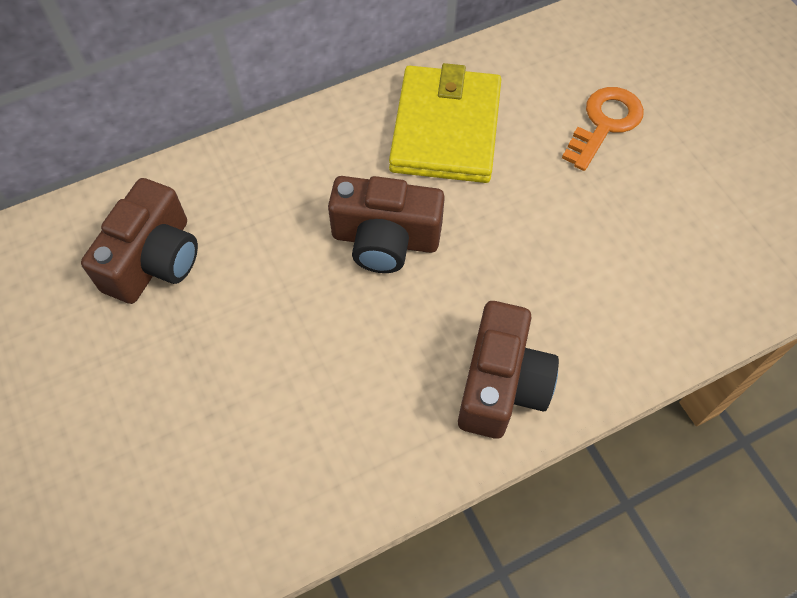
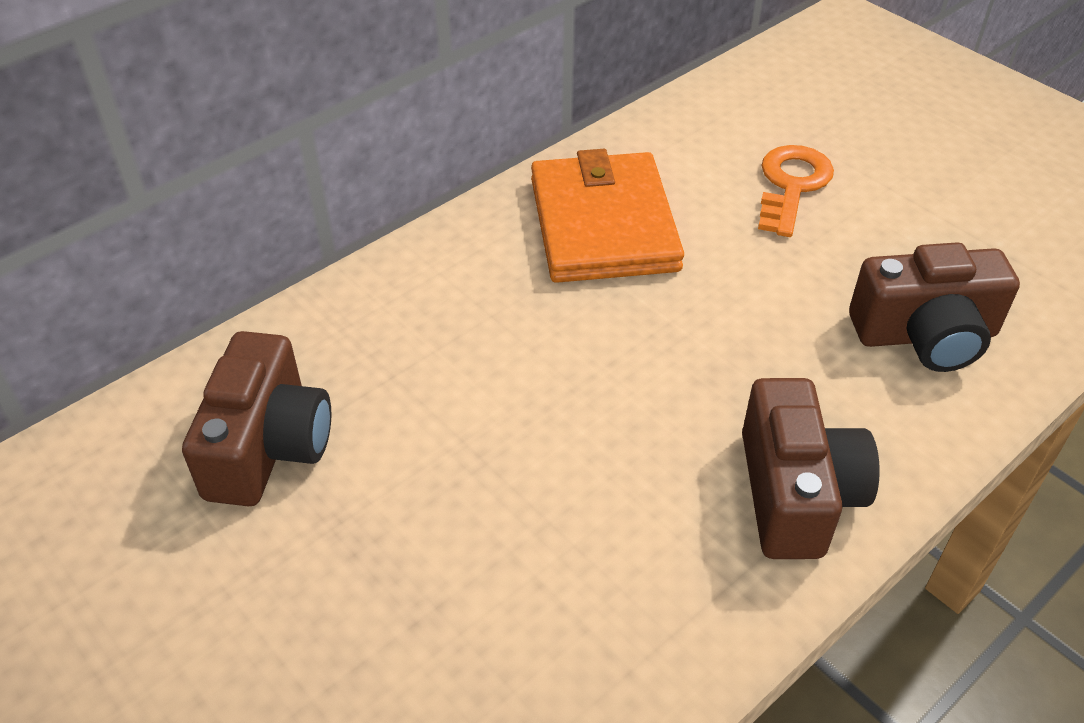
camera: 15 degrees left, 15 degrees down
(385, 239) = (576, 358): brown camera -> brown camera (925, 335)
(446, 128) = (603, 224): yellow wallet -> orange wallet

